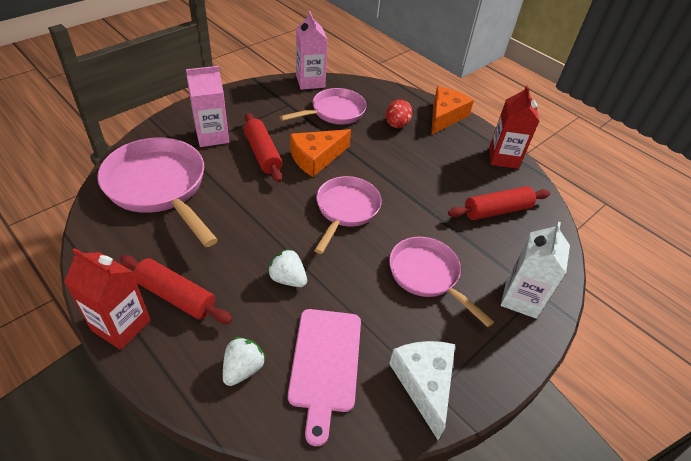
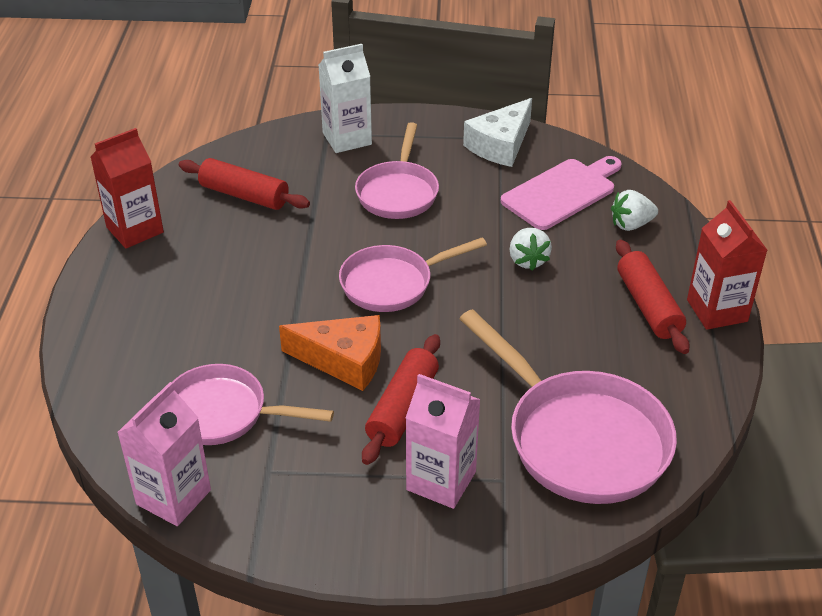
camera: 130 degrees left, 5 degrees down
(159, 187) = (580, 439): pink pan -> pink pan turned 45 degrees counterclockwise
(396, 125) = (176, 341): red egg -> none
(445, 116) = (96, 314): orange cheese -> none

